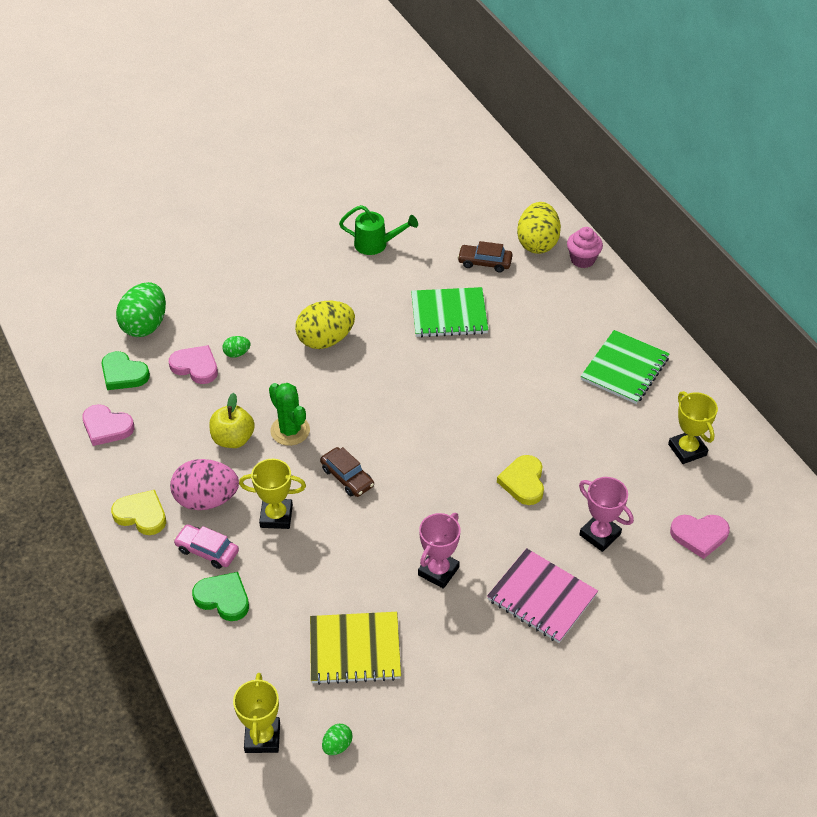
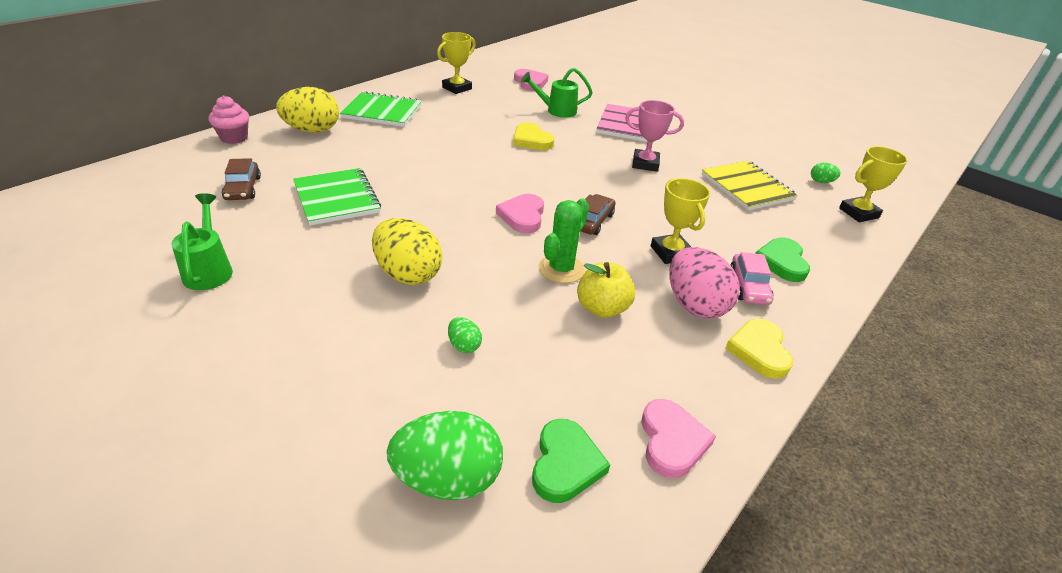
camera: 115 degrees left, 10 degrees down
(195, 366) = (508, 381): pink heart -> pink heart (522, 216)
(523, 482) = (531, 140): yellow heart -> yellow heart turned 75 degrees clockwise
(537, 243) = (207, 162): yellow egg -> yellow egg (312, 130)
(600, 534) = (557, 111): pink trophy -> green watering can

